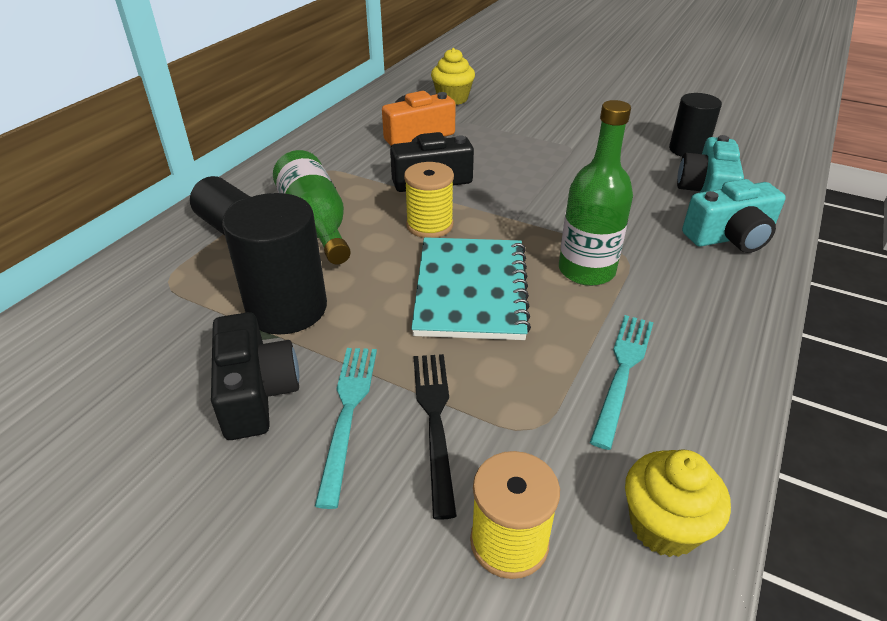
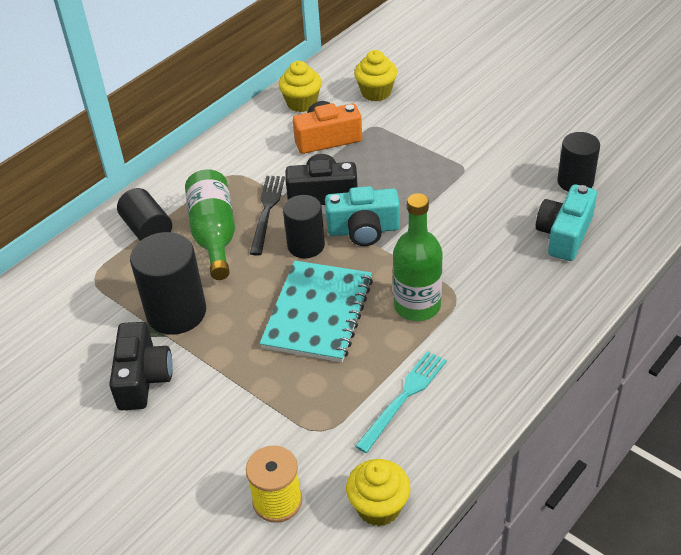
camera: 15 degrees right, 5 degrees up
(348, 413) = (200, 402): turquoise fork -> none
(379, 110) = (302, 103): none -> yellow cupcake
(429, 225) = (306, 245): yellow spool -> black cylinder
(435, 421) = (257, 416): black fork -> black fork (267, 211)
(730, 237) = (557, 286): turquoise camera -> turquoise camera (363, 230)

